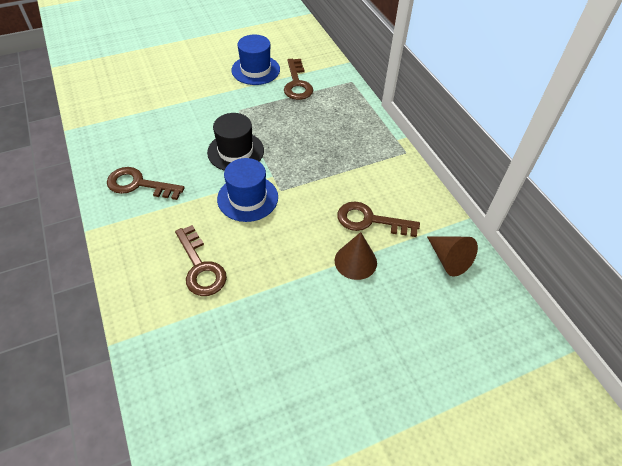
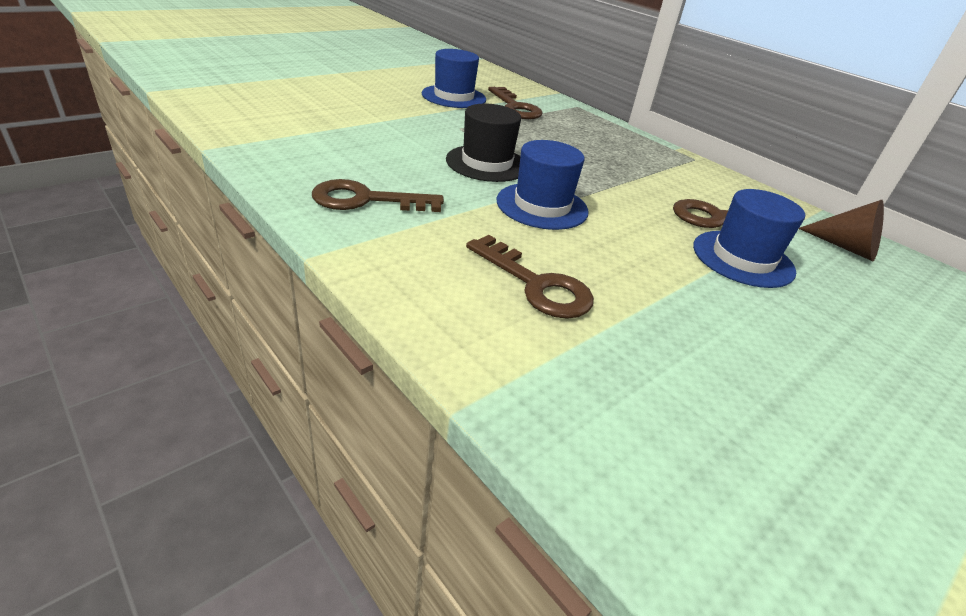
camera: 20 degrees left, 15 degrees down
(355, 261) = (743, 258): brown cone -> blue hat

